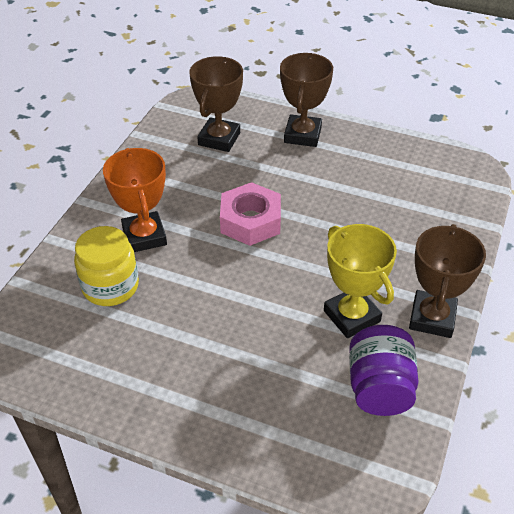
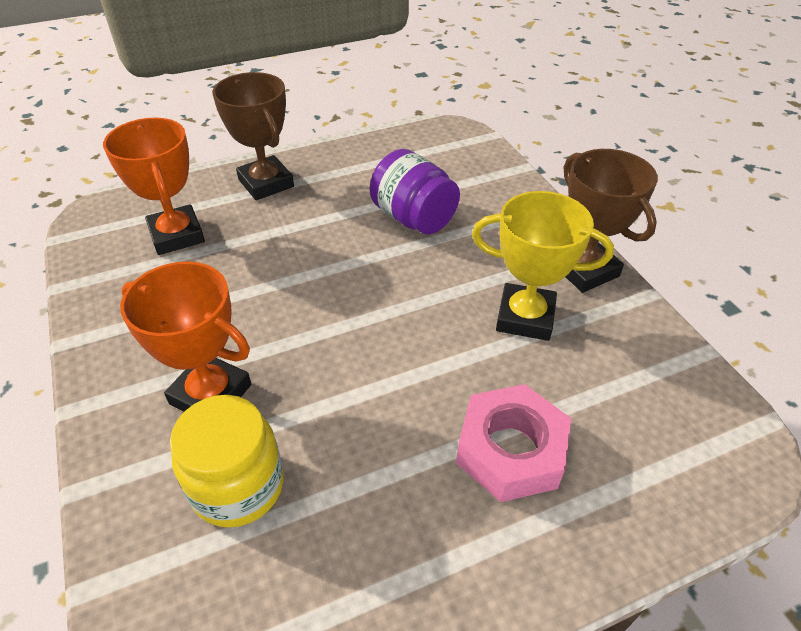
camera: 45 degrees left, 0 degrees up
(219, 139) = (177, 235): brown trophy -> orange trophy
(250, 221) = (316, 295): pink nut -> pink nut (510, 450)
(379, 388) = (631, 363): purple jar -> purple jar (413, 218)

